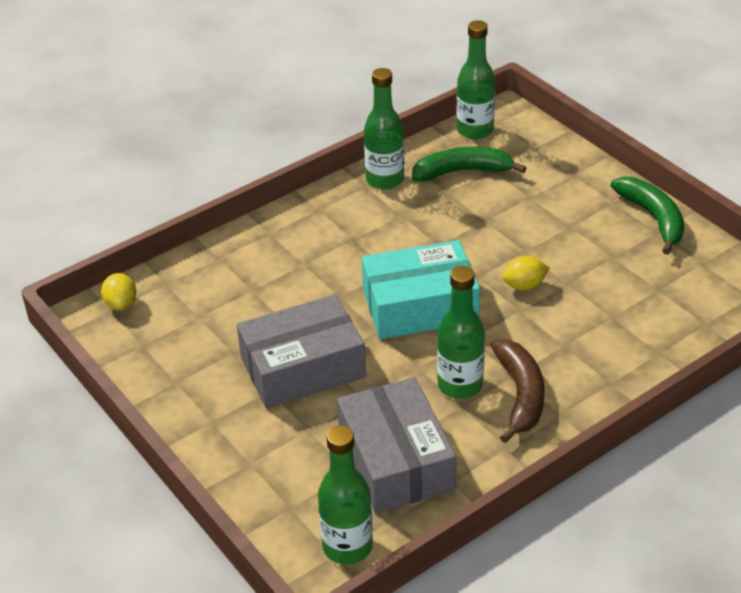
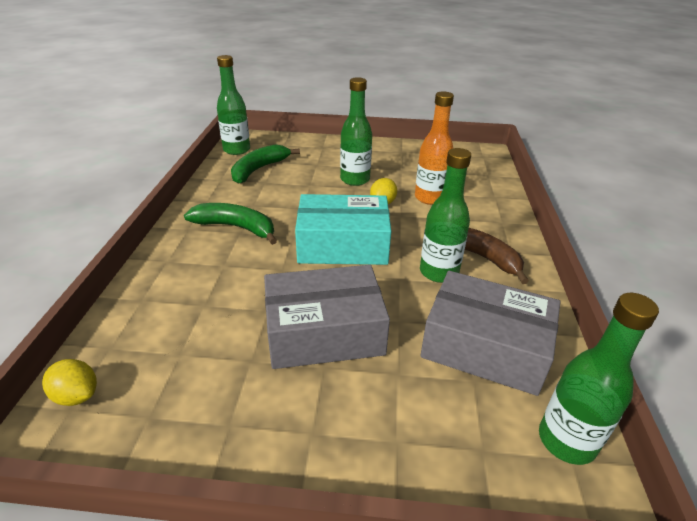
camera: 50 degrees left, 5 degrees down
(303, 367) = (324, 332): grey box -> grey box turned 60 degrees clockwise
(385, 180) = (214, 193): green bottle -> green bottle (355, 180)
(420, 306) = (343, 244): turquoise box -> turquoise box turned 60 degrees clockwise
(583, 310) = (430, 198): none -> orange bottle
(653, 218) = (390, 147): green banana -> green banana (236, 227)

